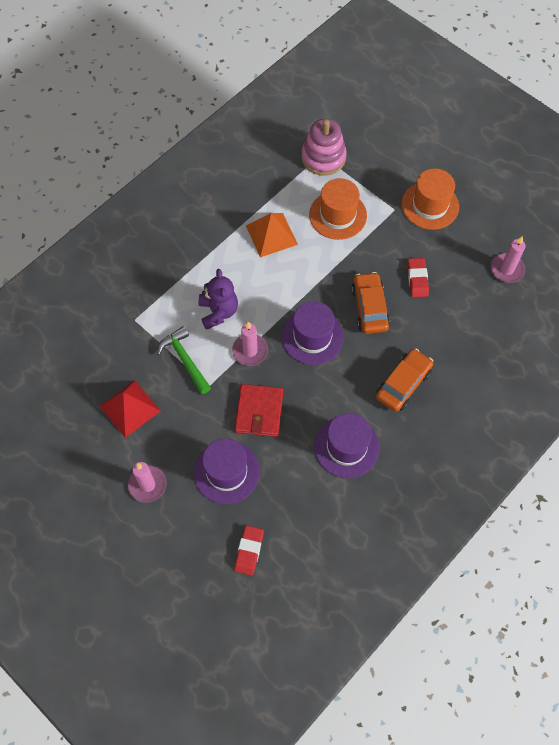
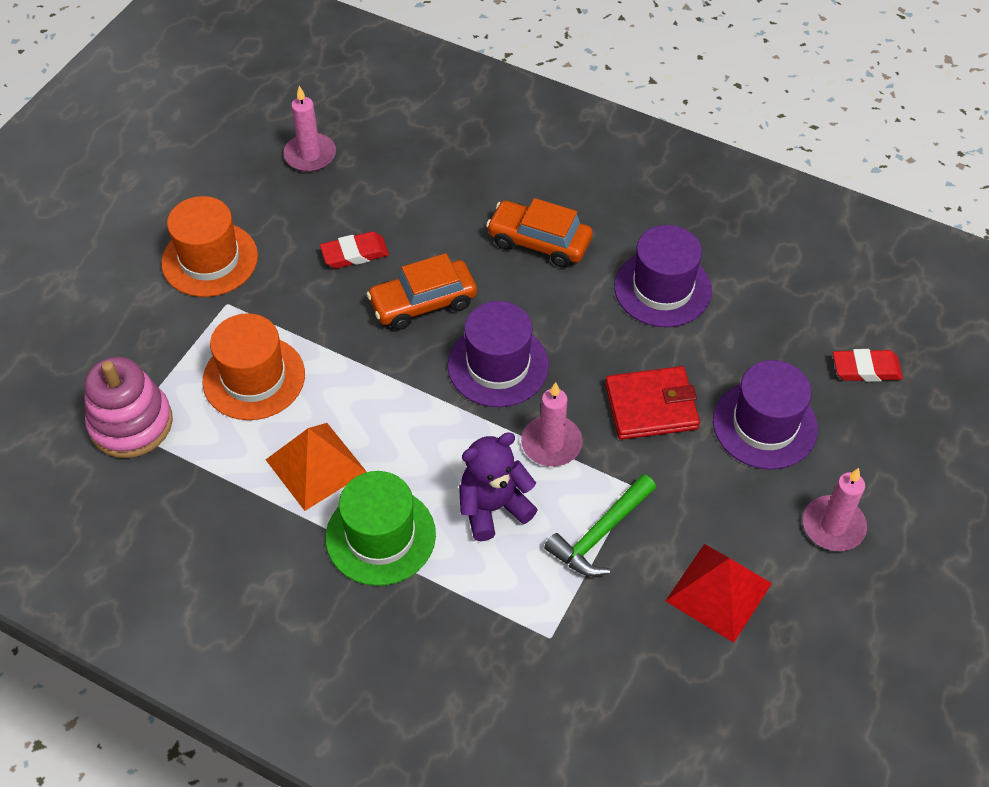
camera: 105 degrees left, 10 degrees down
(219, 256) = (380, 536): none -> green hat

